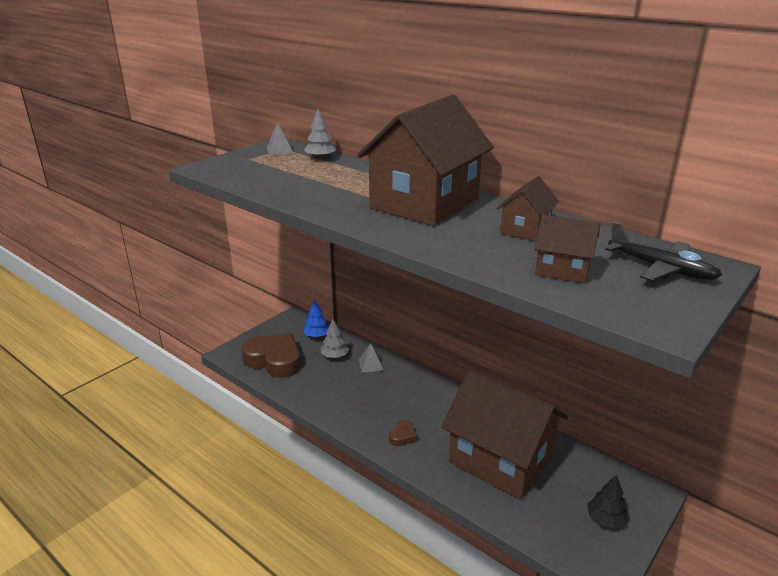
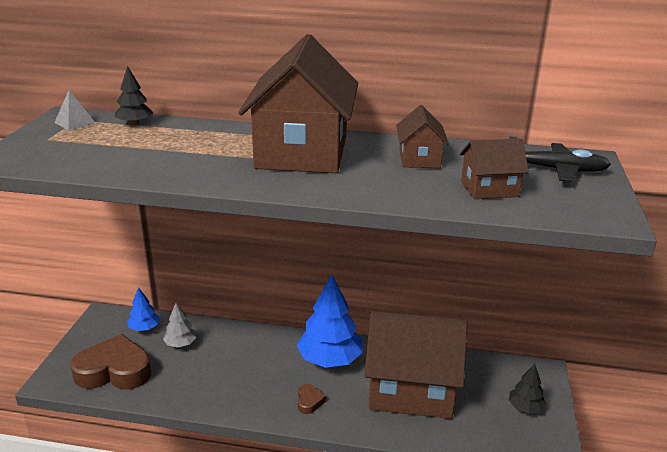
camera: 30 degrees left, 0 degrees up
(320, 158) = (135, 123): grey tree -> black tree
(371, 364) = (226, 340): grey pyramid -> none
(445, 408) = (330, 360): none -> blue tree

